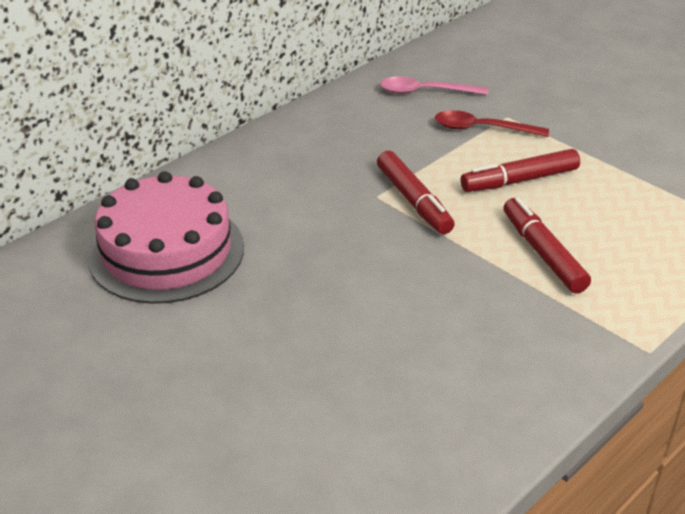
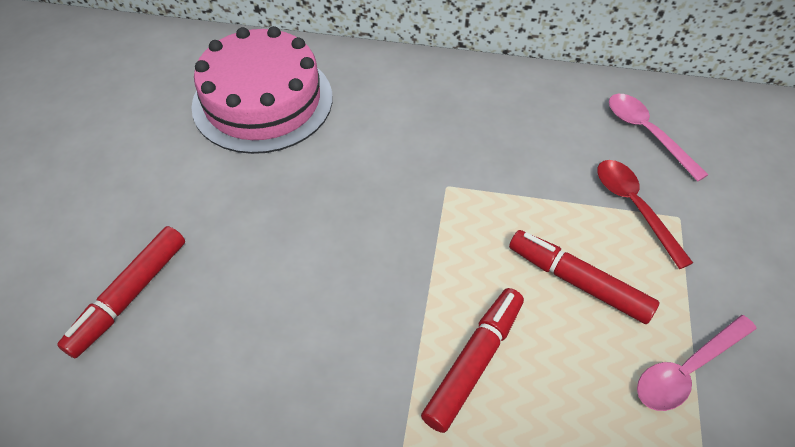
camera: 55 degrees right, 15 degrees up
(413, 201) = (464, 215): red marker -> red marker (129, 296)
(619, 172) = (687, 369): none -> pink spoon

